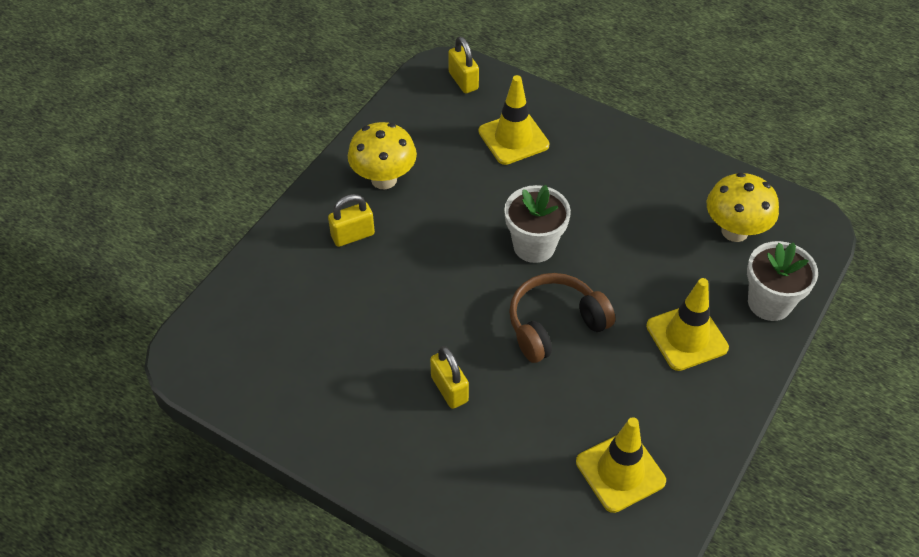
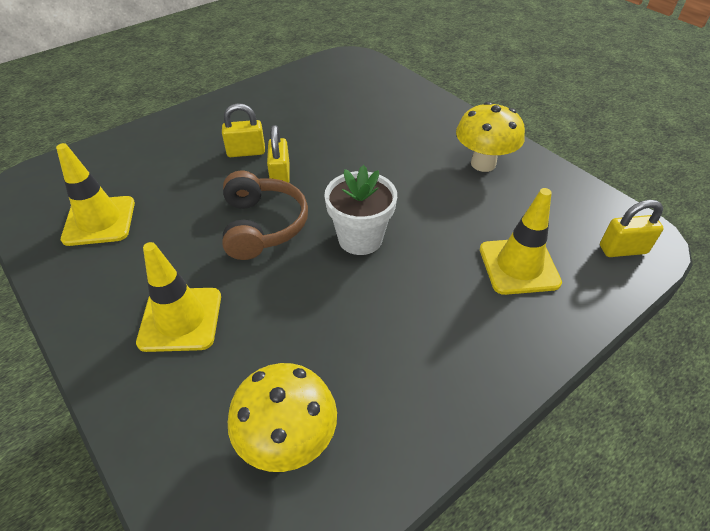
camera: 110 degrees right, 5 degrees down
(353, 235) = (423, 136): yellow padlock -> yellow padlock (280, 176)
(769, 302) = (163, 426): white flower pot -> none

